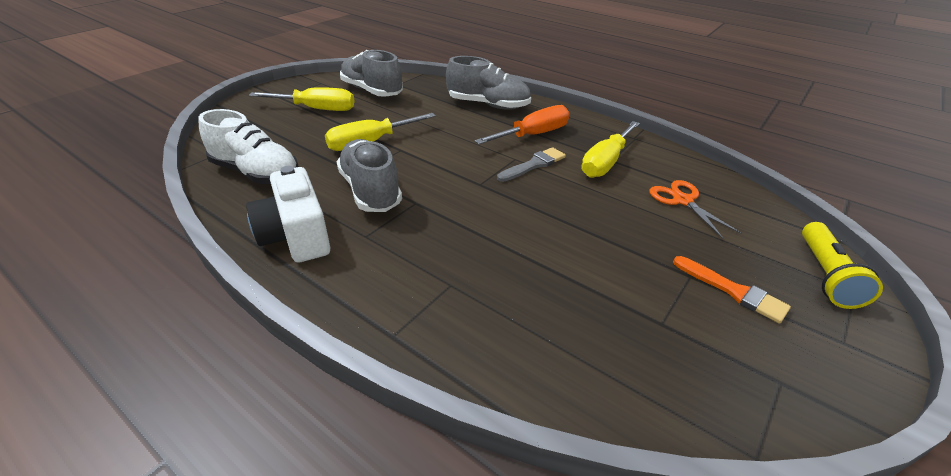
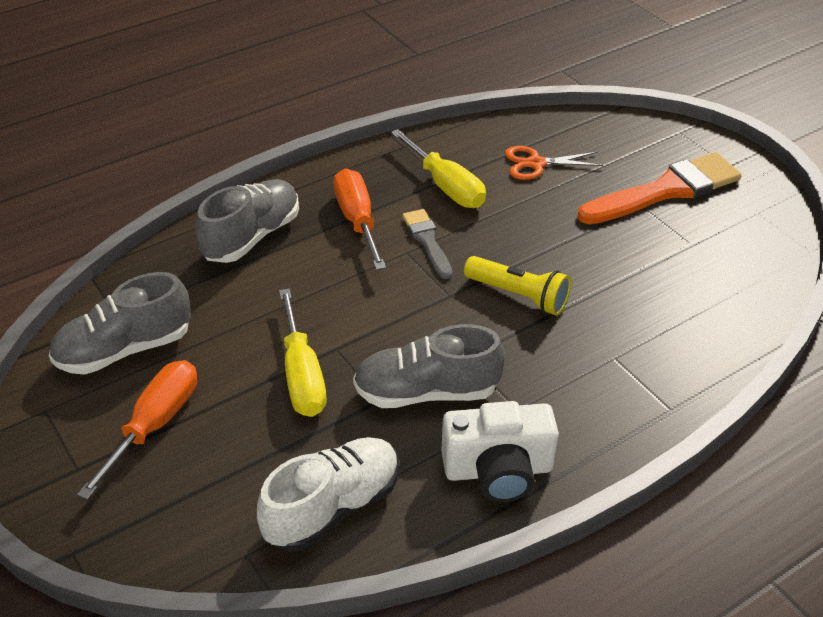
camera: 70 degrees left, 5 degrees up
(316, 109) = (155, 424): yellow screwdriver -> orange screwdriver
(733, 291) = (665, 191): orange brush -> orange brush, size x1.87
(825, 275) = (660, 136): yellow flashlight -> yellow flashlight (518, 296)

